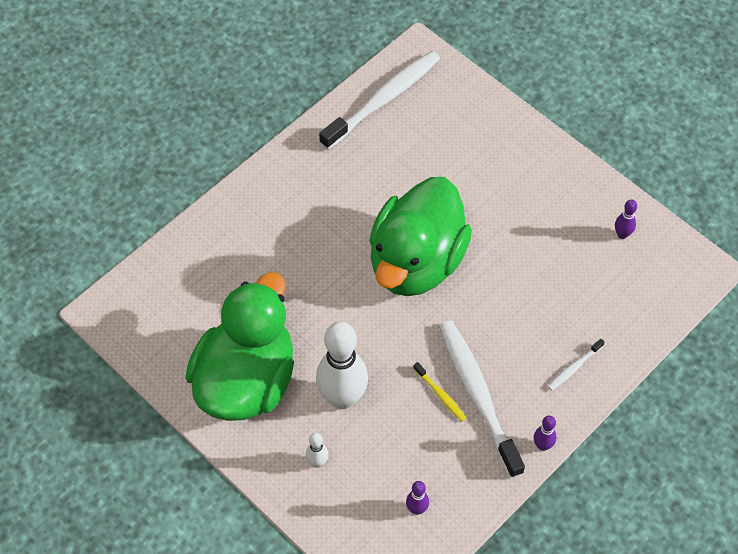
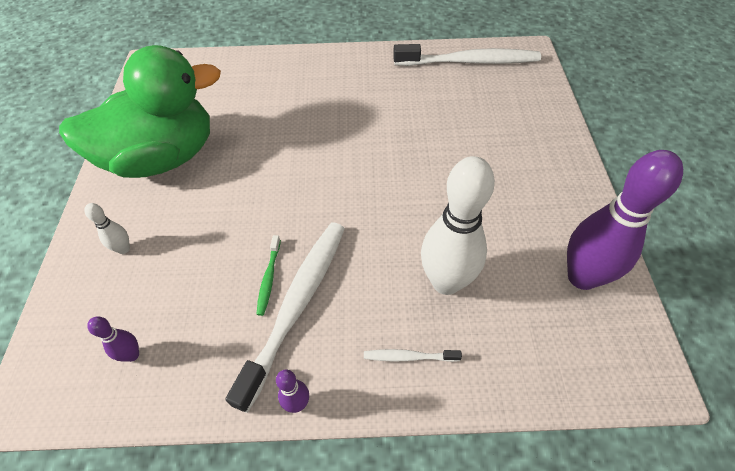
camera: 45 degrees right, 5 degrees down
(342, 398) = (201, 219): white bowling pin -> white bowling pin (446, 282)
(416, 262) = (371, 170): green duck -> none
(440, 395) = (269, 278): yellow toothbrush -> green toothbrush
(622, 234) = (582, 277): purple bowling pin -> purple bowling pin, size x2.31

